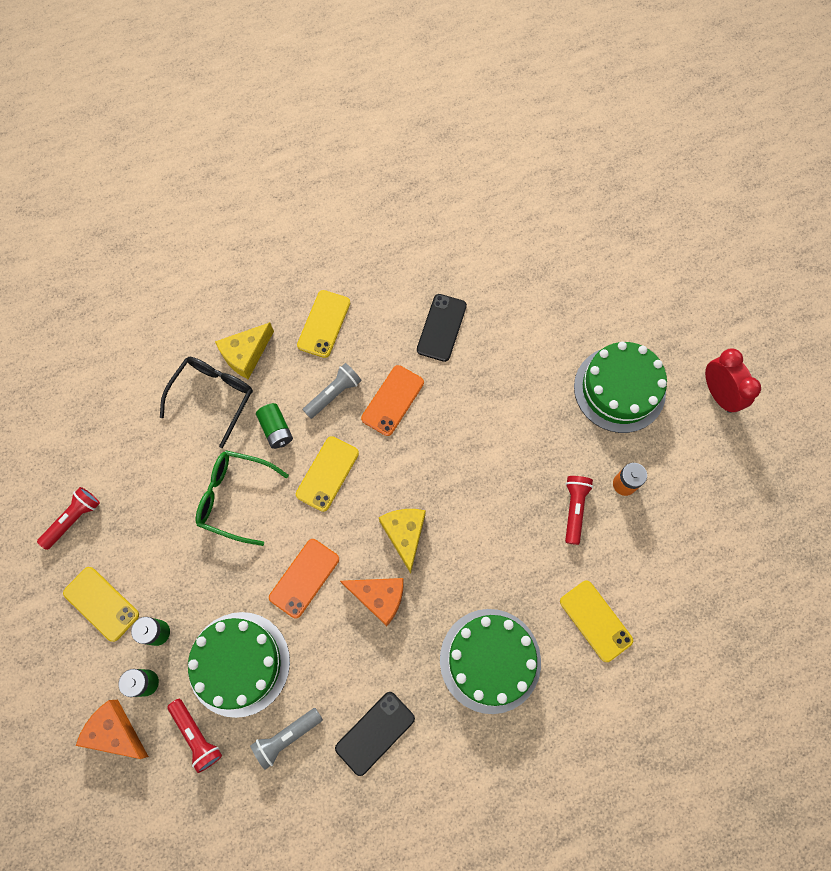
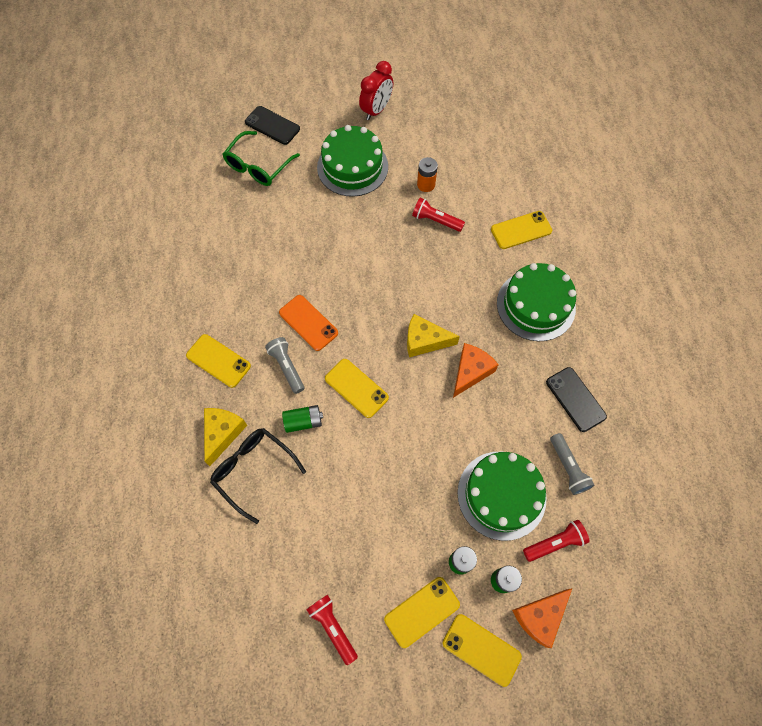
camera: 75 degrees left, 5 degrees down
(74, 674) = (481, 649): none -> yellow phone
(235, 498) = (355, 469): green glasses -> green glasses (258, 166)
(246, 354) = (222, 433): yellow cheese -> yellow cheese turned 135 degrees counterclockwise
(304, 578) = (441, 426): orange phone -> none
(441, 328) = (257, 271): black phone -> black phone (272, 125)
(718, 394) = (376, 110): red clock -> red clock turned 135 degrees clockwise

